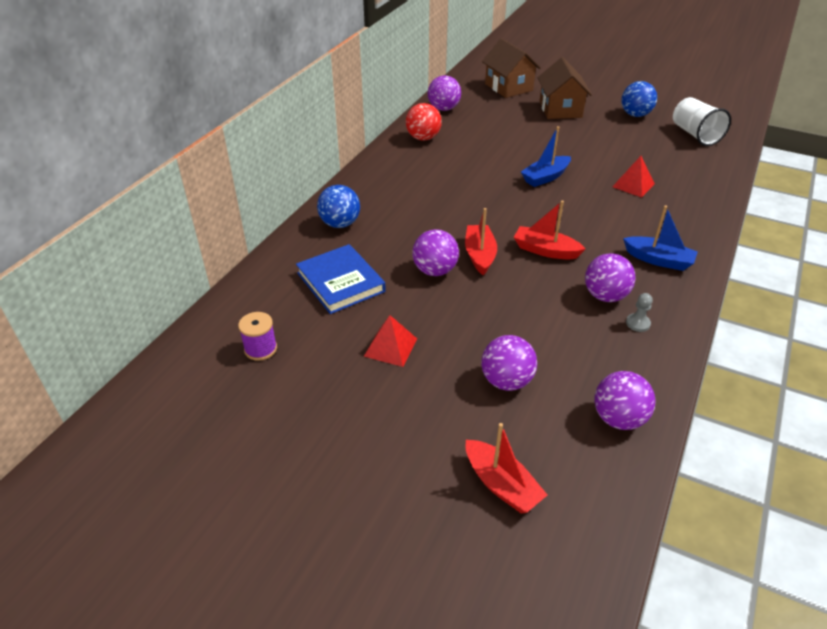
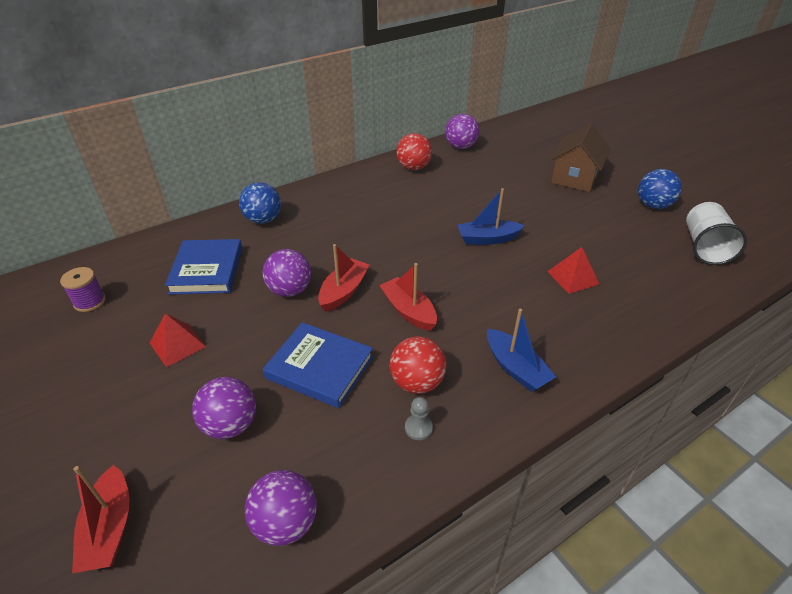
camera: 30 degrees right, 0 degrees up
(508, 87) = (544, 143): brown house -> none
(526, 315) = (319, 368): none -> blue book
(605, 296) = (417, 382): purple ball -> red ball

